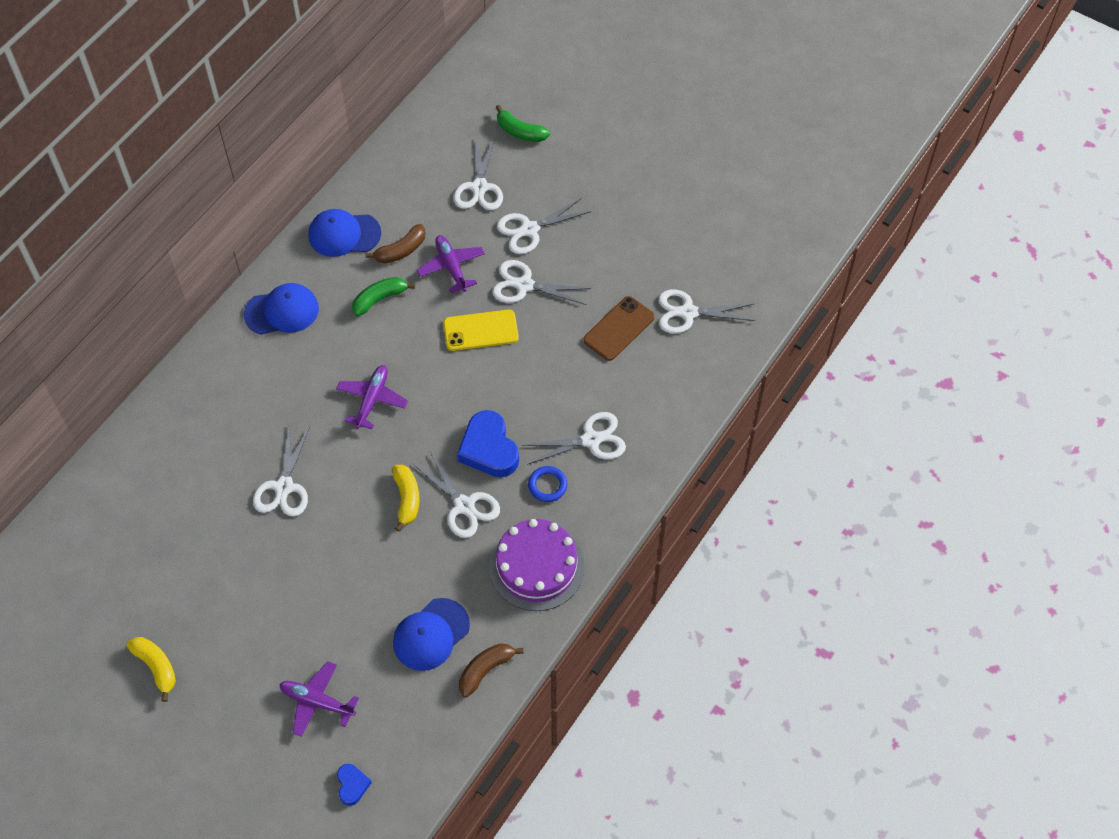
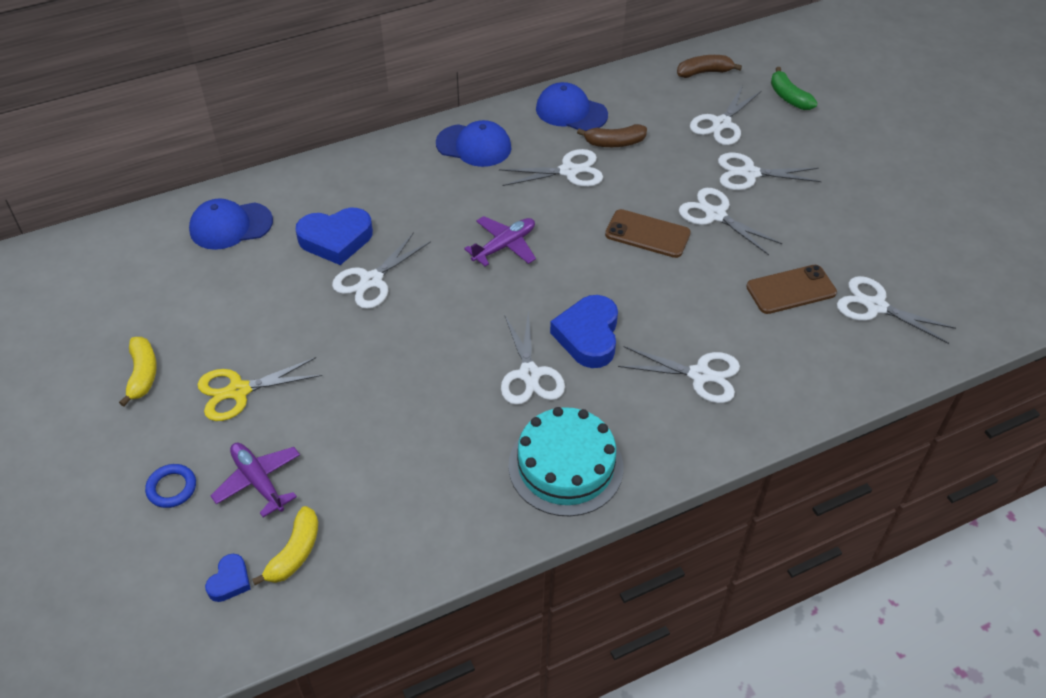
camera: 30 degrees right, 10 degrees down
(226, 464) = (336, 239): none -> blue heart
(246, 639) = (239, 391): none -> yellow scissors
(380, 299) = (569, 171): green banana -> white scissors
(407, 499) = (477, 342): yellow banana -> yellow banana (295, 553)
(431, 634) = (413, 476): blue cap -> blue cap (230, 226)
(451, 267) = (653, 173): purple plane -> none
(481, 331) = (647, 234): yellow phone -> brown phone
(485, 670) = (444, 540): brown banana -> brown banana (704, 72)
(536, 567) = (565, 466): purple cake -> turquoise cake
(547, 485) = (627, 396): blue ring -> blue ring (172, 488)

